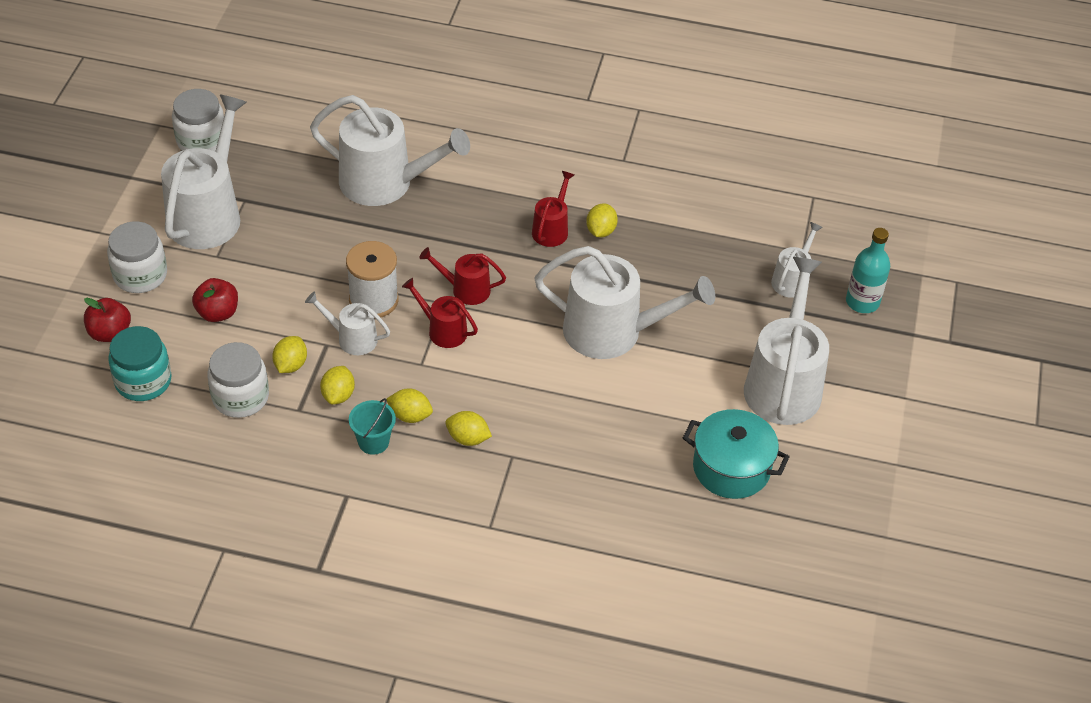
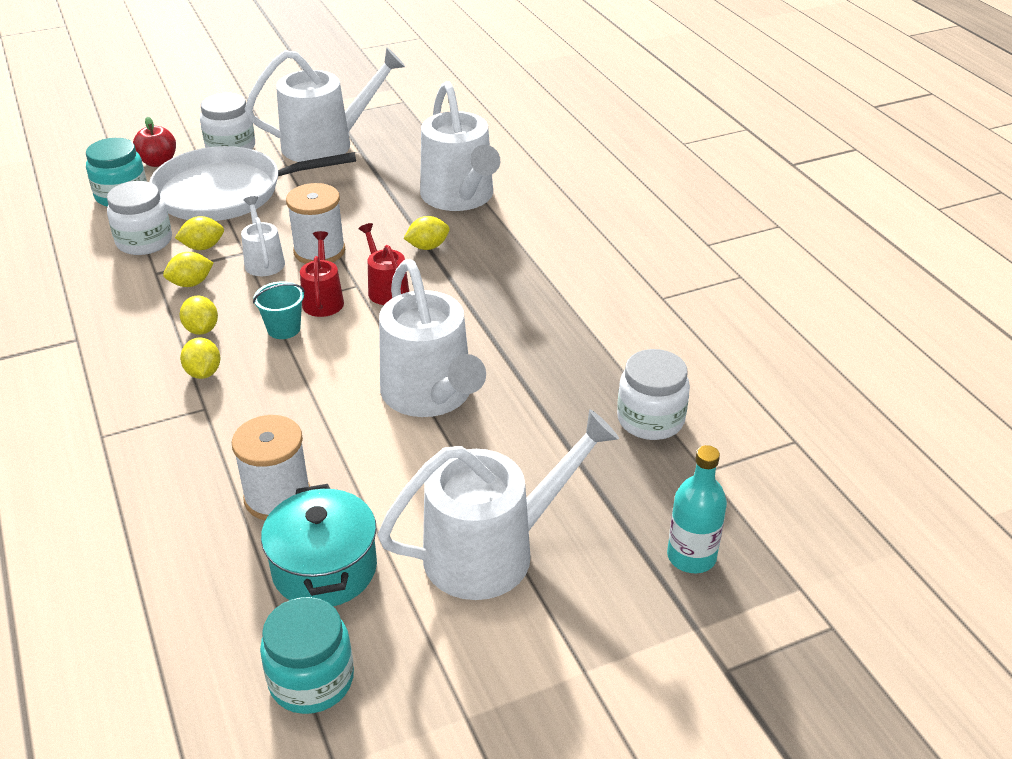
camera: 55 degrees right, 10 degrees down
(201, 141) = (399, 109): white jar -> white jar (650, 419)
(217, 313) = (226, 192): red apple -> white pan
(373, 442) = (152, 325): turquoise bucket -> turquoise bucket (284, 329)
(552, 229) = (518, 300): red watering can -> none
(600, 231) = (553, 327): yellow lemon -> yellow lemon (427, 247)
(644, 460) = (277, 497): none -> white spool
(792, 280) = (653, 484): white watering can -> none
(816, 517) = (311, 680): none -> turquoise jar

